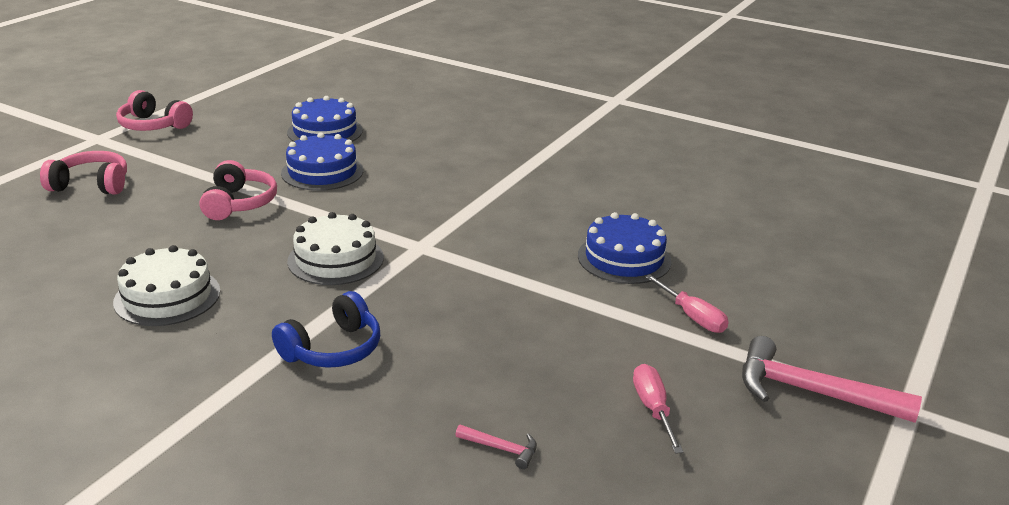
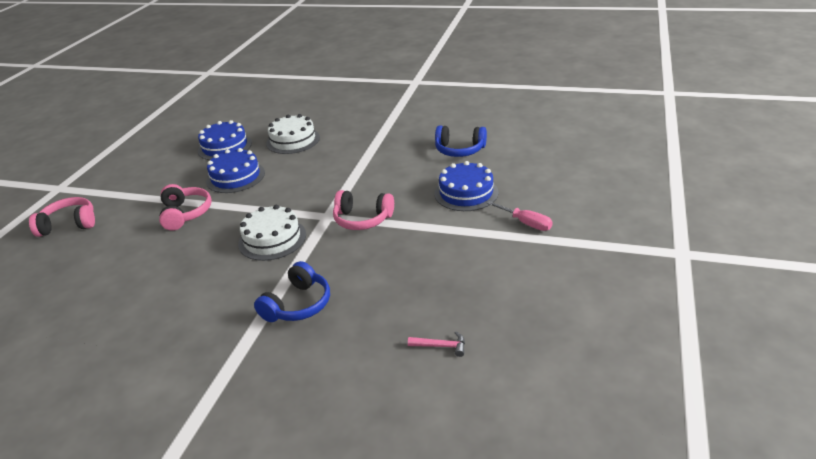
camera: 10 degrees left, 5 degrees up
(153, 125) = (96, 169): pink headphones -> pink headphones (362, 219)
(167, 296) = (163, 295): white cake -> white cake (293, 140)
(639, 201) = (459, 150): none -> blue headphones
(653, 409) = (527, 293): pink screwdriver -> none
(810, 392) = (619, 256): pink hammer -> none

